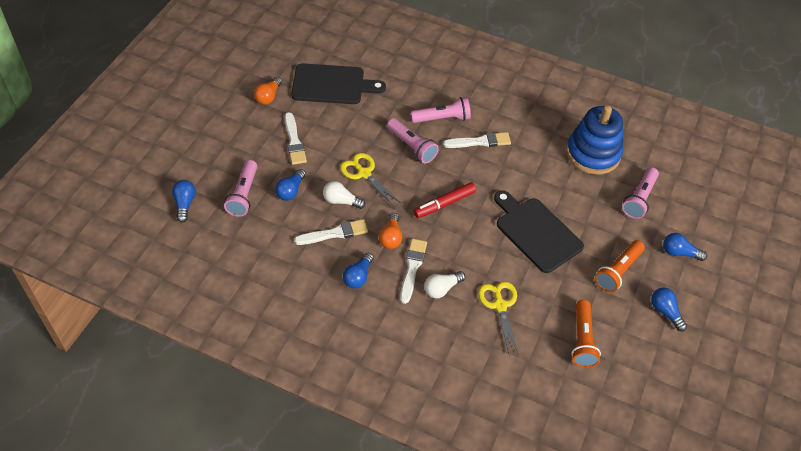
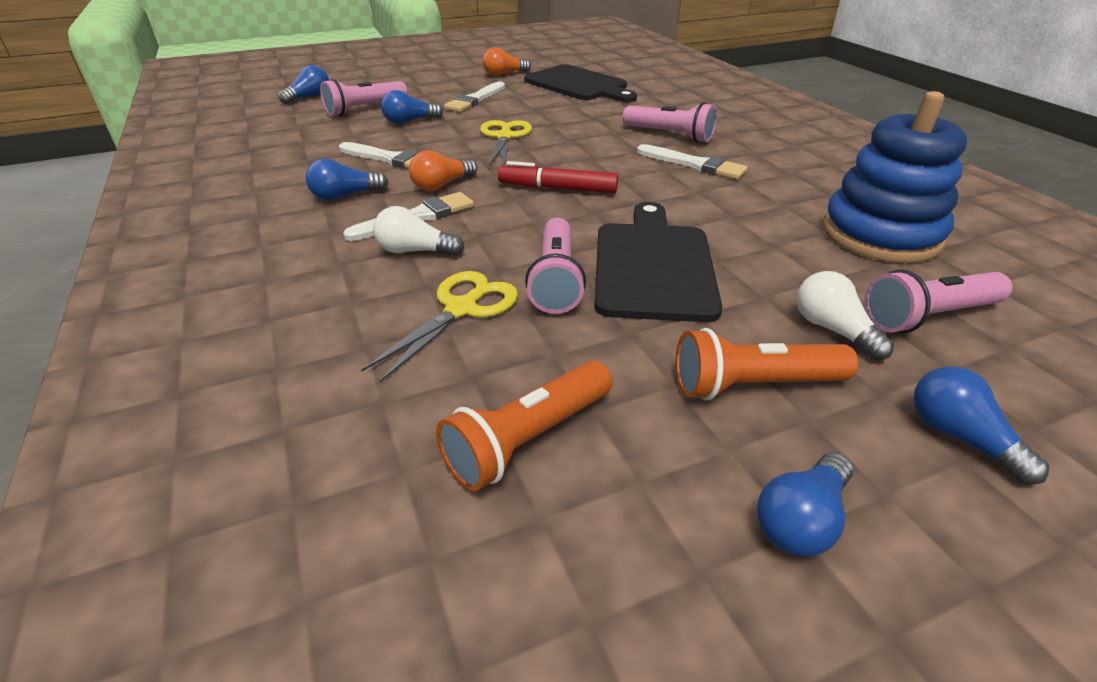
camera: 45 degrees right, 15 degrees down
(341, 201) = (443, 143): white light bulb -> white light bulb (833, 330)
(412, 146) = (595, 139): pink flashlight -> pink flashlight (556, 280)
(665, 312) = (801, 520): blue light bulb -> blue light bulb turned 150 degrees counterclockwise

